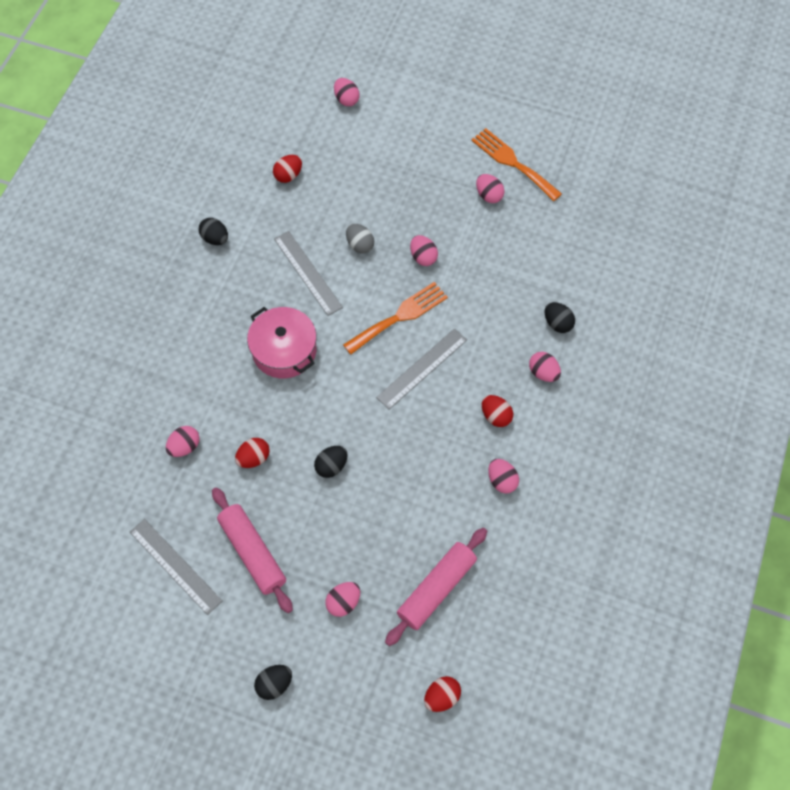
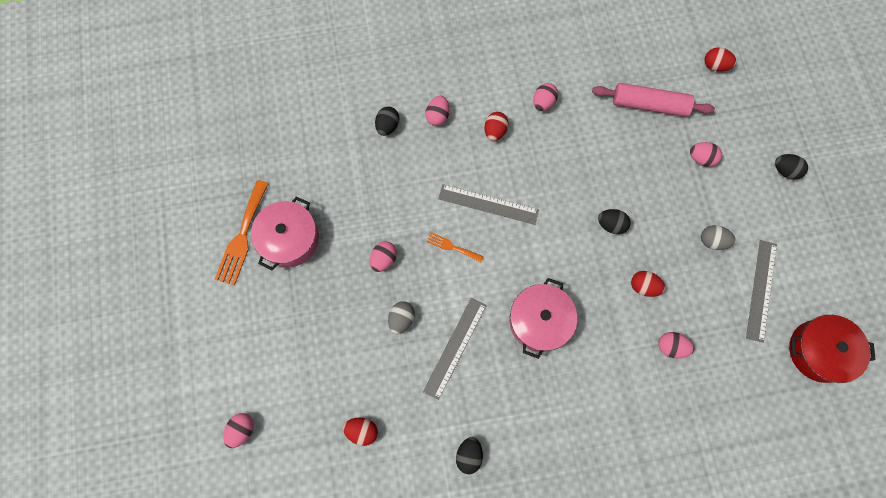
camera: 120 degrees left, 10 degrees up
(84, 579) = (819, 351): none -> red pot
(252, 552) = (712, 241): pink rolling pin -> grey egg
(399, 316) = (452, 247): orange fork -> orange fork, size x0.53
(489, 195) = (289, 239): pink egg -> pink pot

